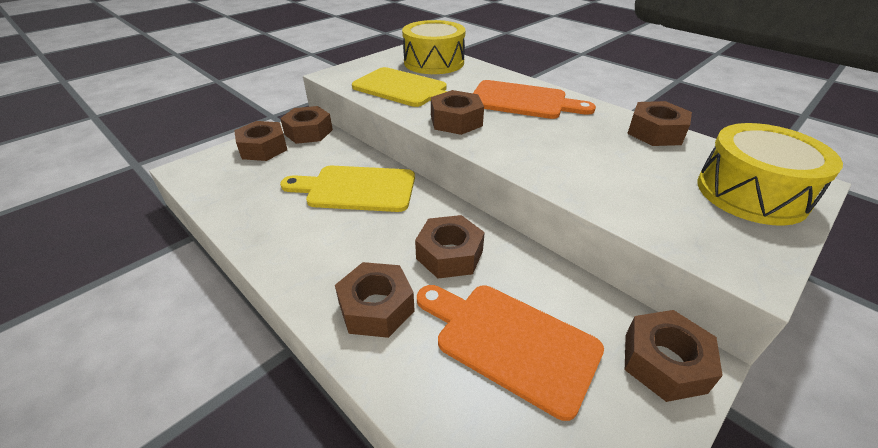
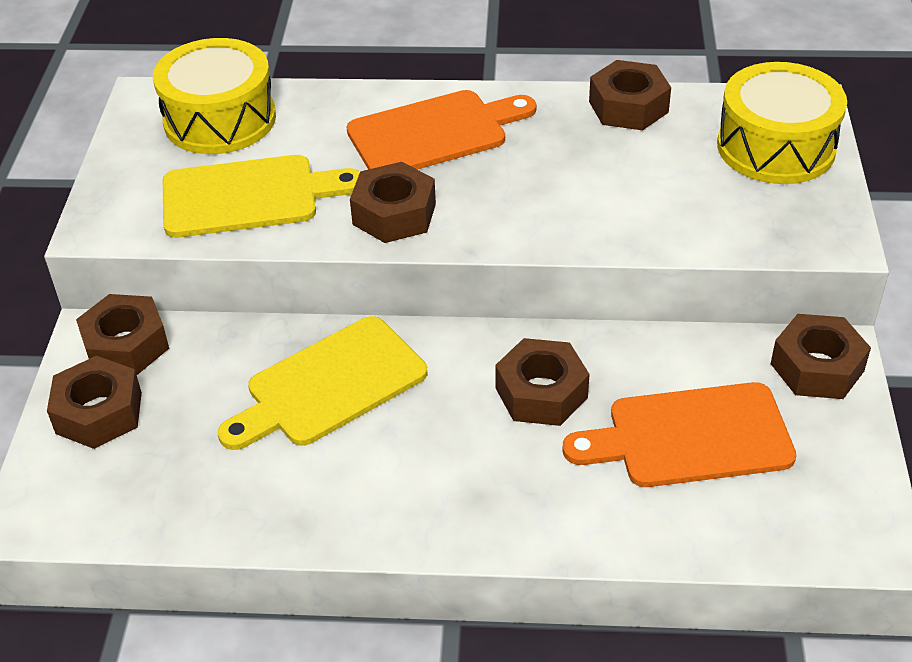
camera: 40 degrees left, 5 degrees up
(376, 307) = (539, 495): brown nut -> none

